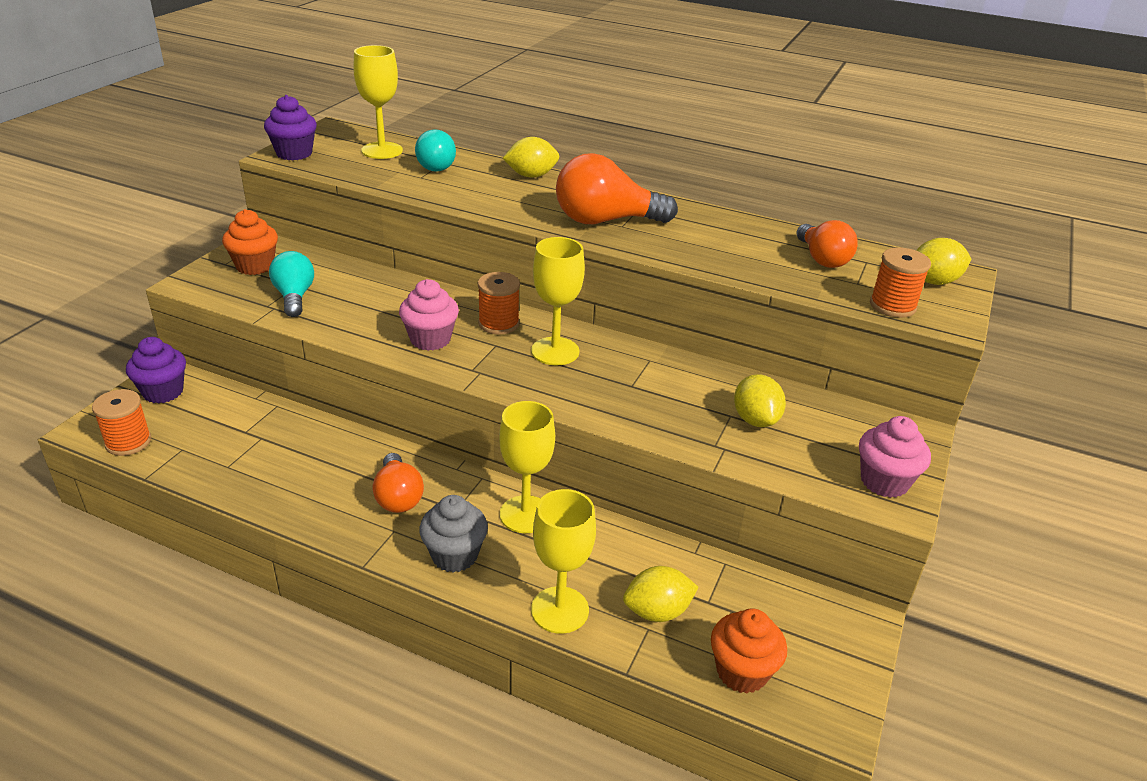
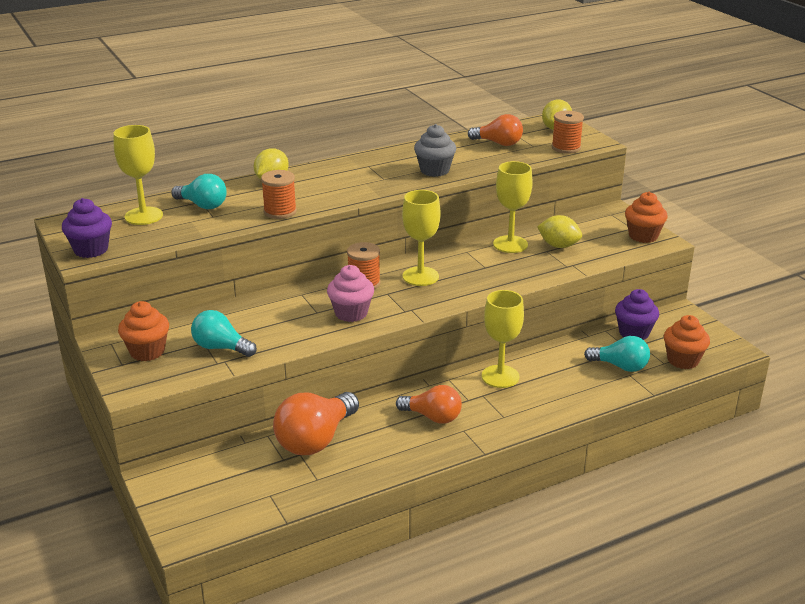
camera: 50 degrees left, 5 degrees down
(128, 442) = (229, 519): orange spool -> orange spool (280, 211)
(163, 392) = (179, 485): purple cupcake -> purple cupcake (634, 333)
(454, 555) = (510, 415): grey cupcake -> grey cupcake (434, 170)
(560, 610) = (590, 396): yellow goblet -> yellow goblet (510, 244)
(605, 221) = (371, 181): orange light bulb -> orange light bulb (315, 440)
(657, 611) = (620, 366): yellow lemon -> turquoise light bulb
(884, 481) = (643, 236): pink cupcake -> orange cupcake

